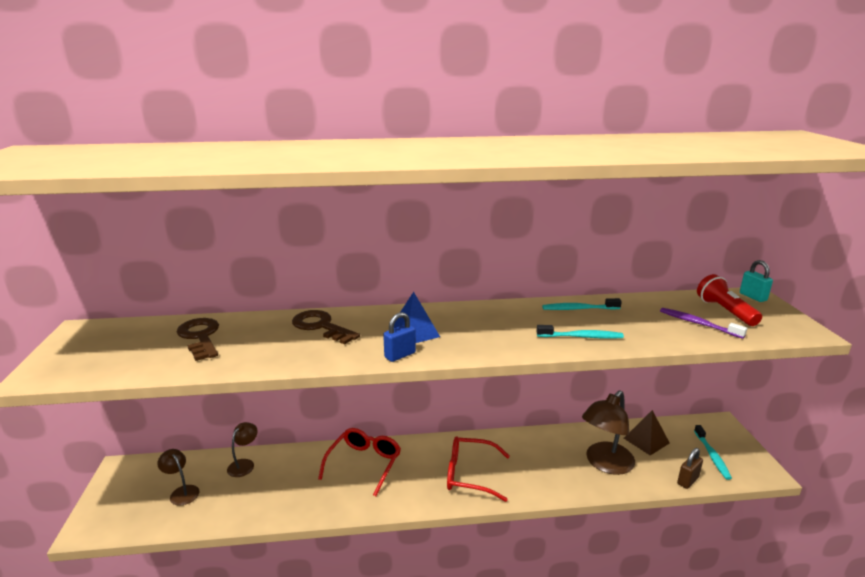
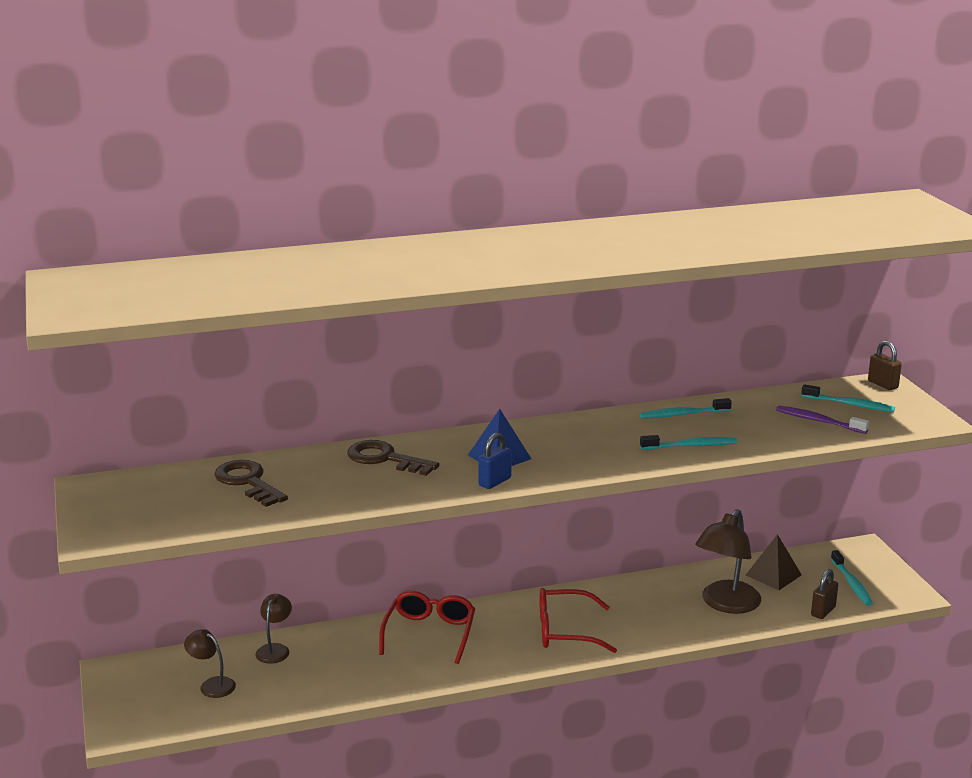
camera: 10 degrees left, 0 degrees up
(725, 311) = (849, 404): red flashlight -> turquoise toothbrush
(753, 297) = (883, 384): turquoise padlock -> brown padlock

